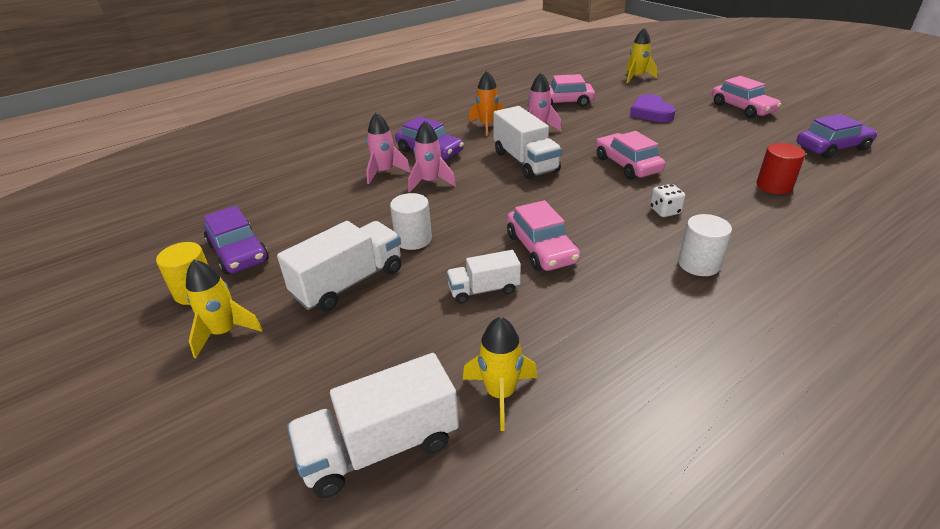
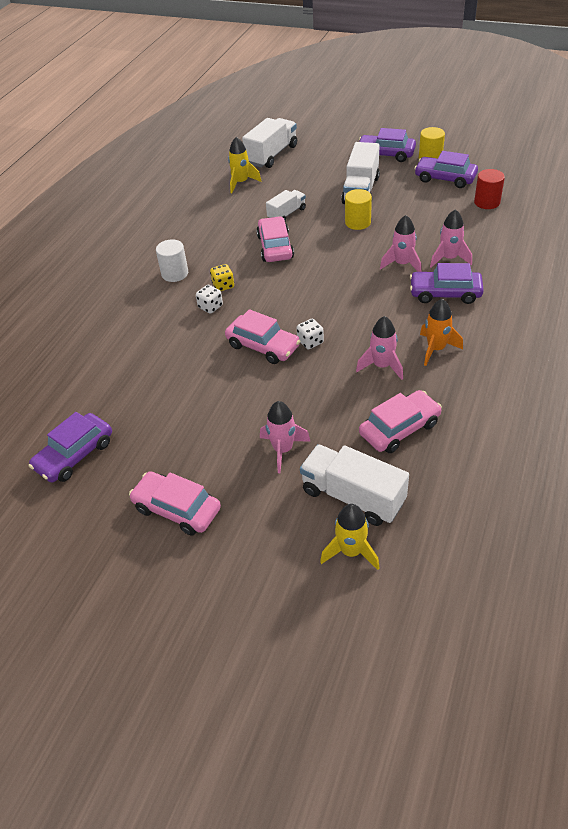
camera: 150 degrees right, 10 degrees up
(224, 332) = (386, 154): yellow rocket -> purple car
(413, 239) = (358, 222): white cylinder -> yellow cylinder
(525, 162) = (352, 315): white truck -> white truck (353, 496)
(541, 248) = (275, 247): pink car -> pink car turned 45 degrees clockwise
(581, 155) = (310, 342): none -> white dice
(638, 227) = (223, 285): none -> yellow dice
(651, 112) = (283, 450): purple heart -> pink rocket
(774, 186) = (131, 368): red cylinder -> red cylinder (487, 202)

